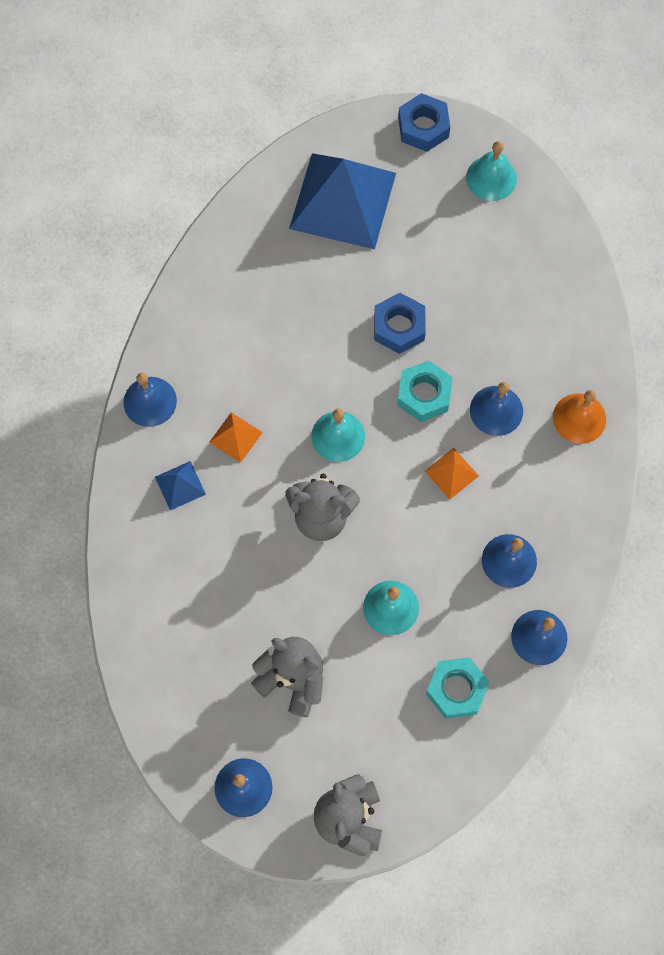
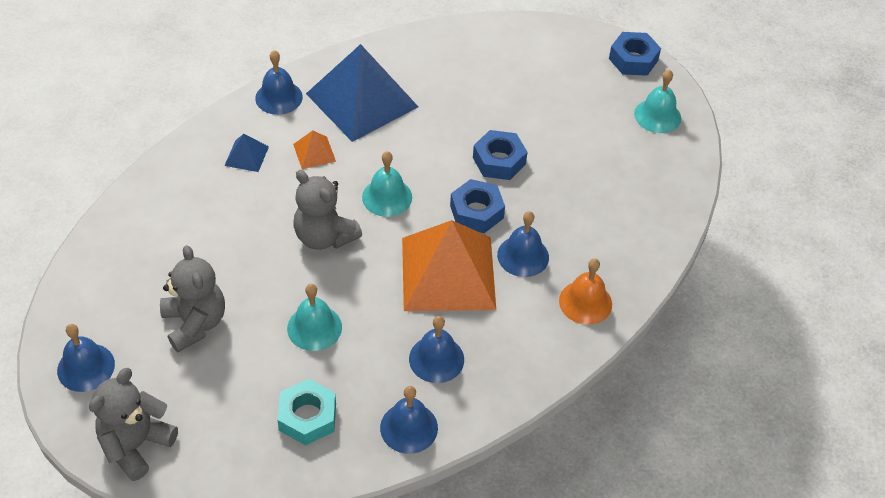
camera: 35 degrees right, 20 degrees down
(343, 200) = (531, 67): blue pyramid -> blue pyramid (362, 100)
(424, 395) = (476, 212): turquoise nut -> blue nut
(451, 473) = (448, 273): orange pyramid -> orange pyramid, size x2.40

